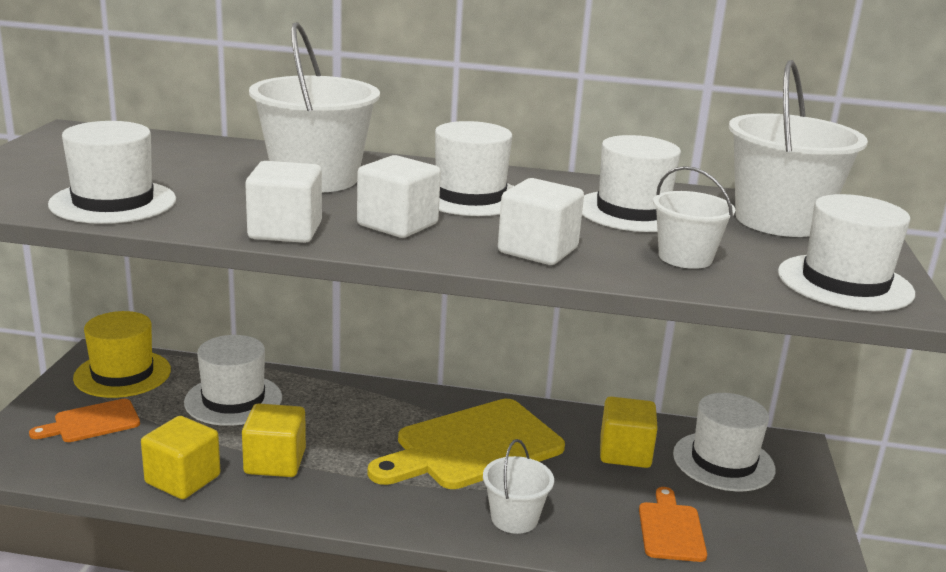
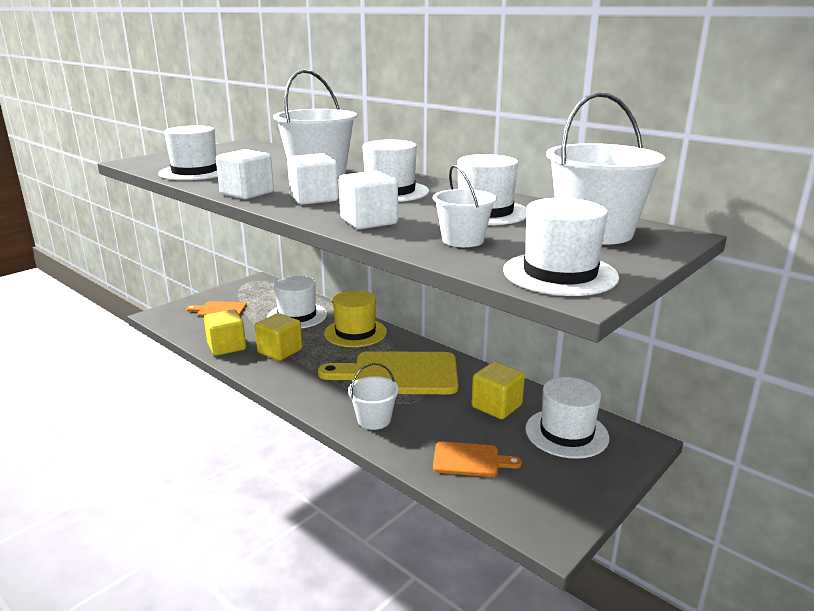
camera: 35 degrees right, 0 degrees up
(122, 374) = (260, 291): yellow hat -> yellow hat (355, 332)
(670, 529) = (470, 460): orange cutting board -> orange cutting board turned 60 degrees clockwise

